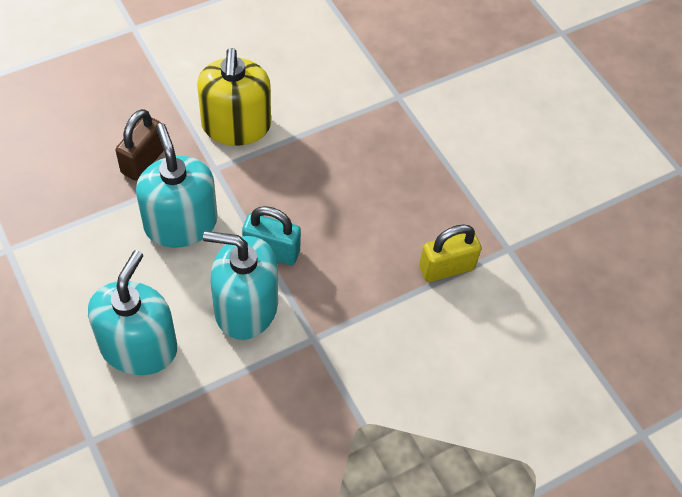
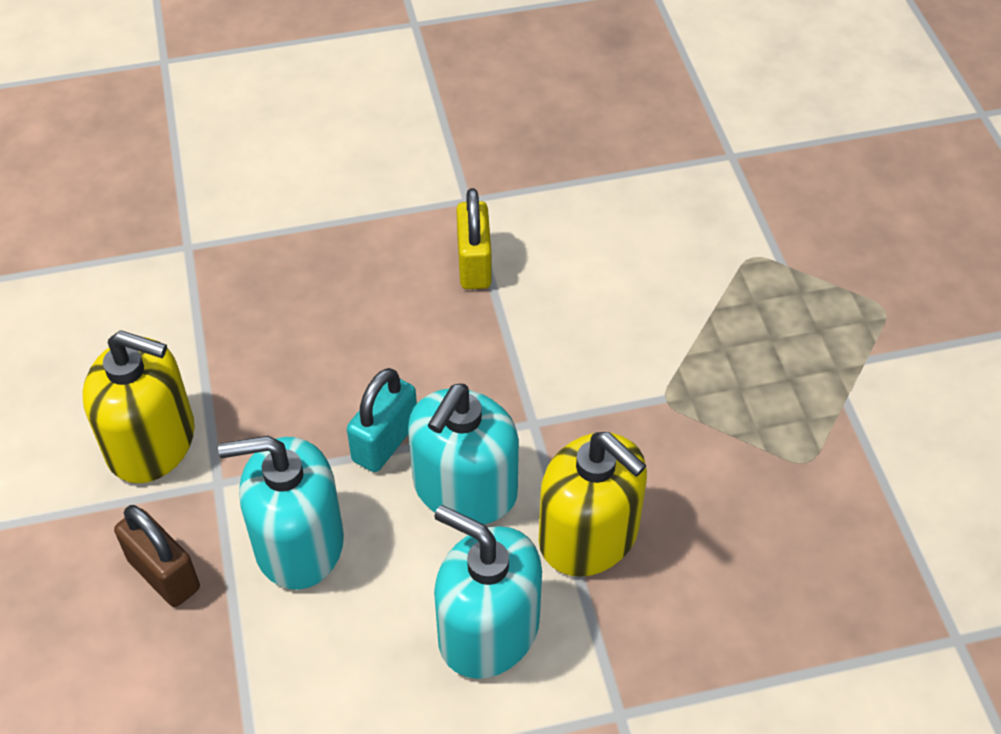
camera: 70 degrees left, 5 degrees down
(227, 394) = (589, 535): none -> yellow soap dispenser

